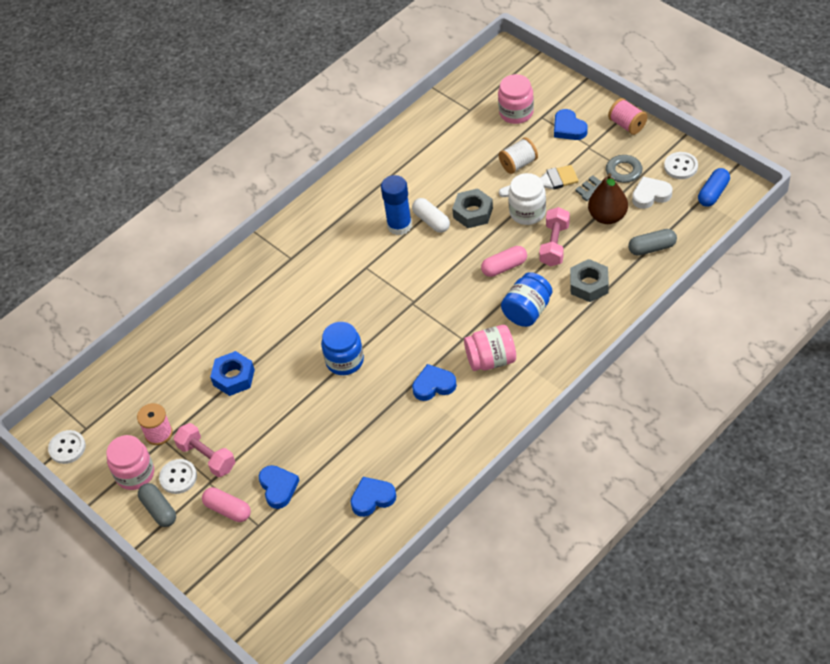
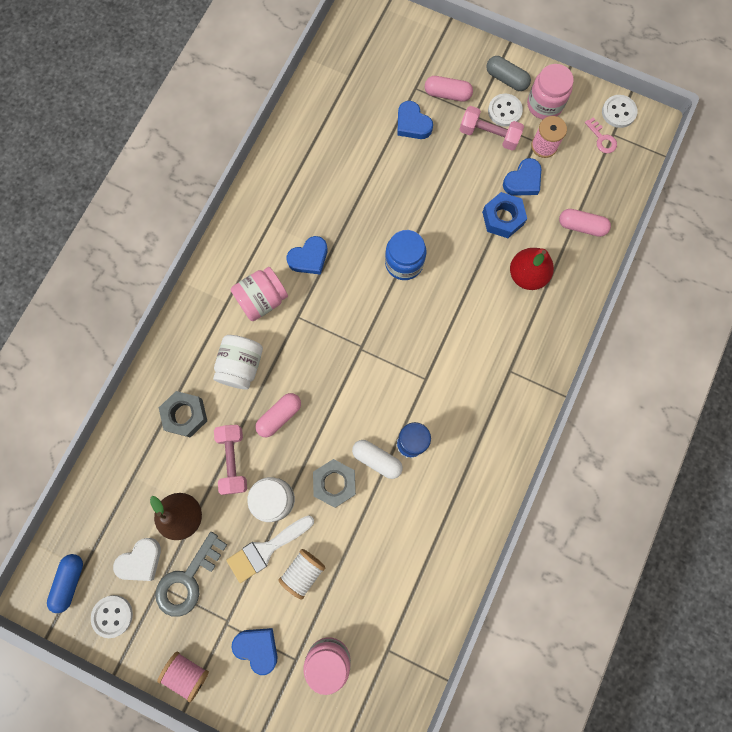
camera: 155 degrees right, 25 degrees up
(99, 426) = (602, 139): none -> pink key
(165, 354) = (581, 226): none -> pink capsule
(237, 325) = (527, 275): none -> red pear
(372, 498) = (327, 135): blue heart -> blue heart (523, 181)
(527, 311) = (241, 366): blue jar -> white jar
(652, 248) = (127, 482): grey capsule -> none

